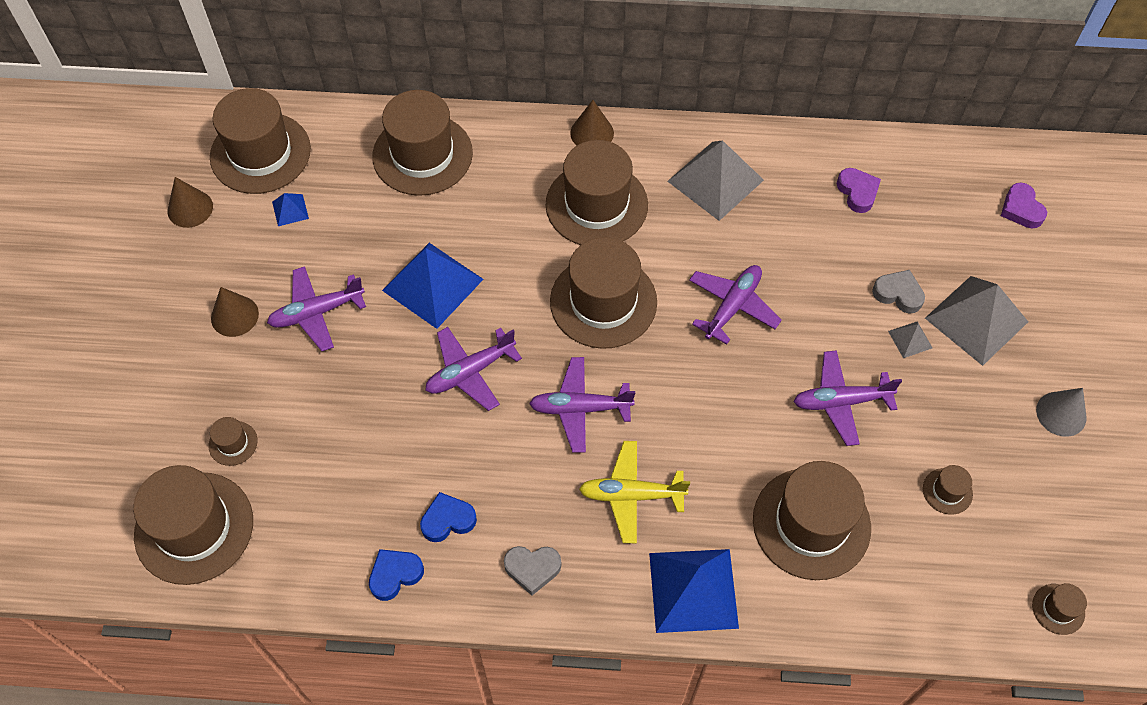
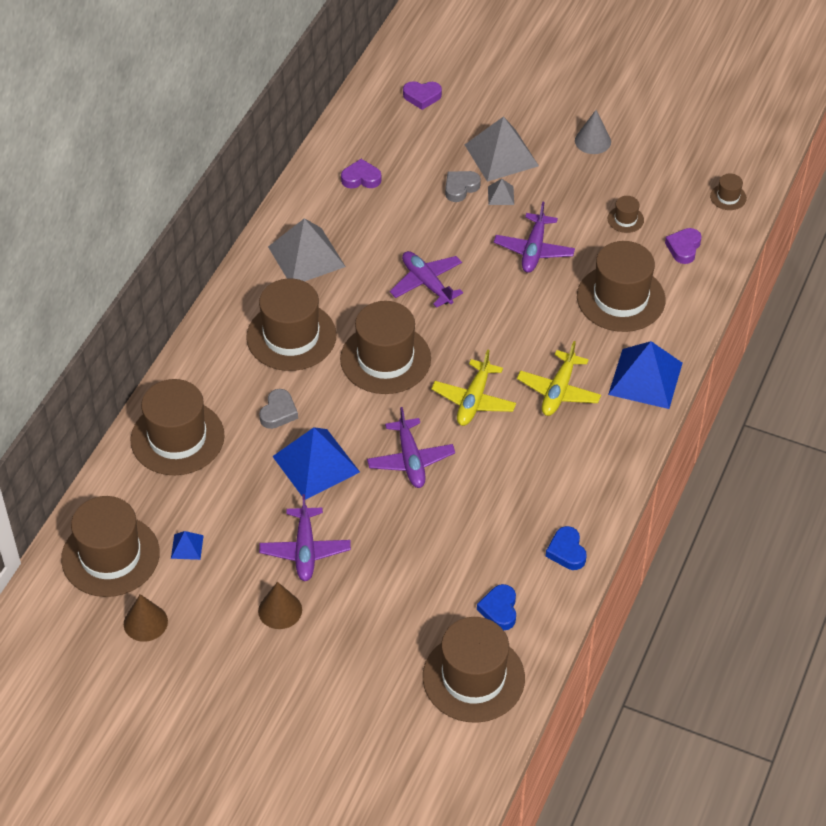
camera: 70 degrees left, 10 degrees down
(233, 443) = (406, 635): brown hat -> none
(448, 520) = (534, 507): blue heart -> blue heart (499, 610)
(532, 569) = (594, 466): grey heart -> grey heart (278, 412)
(580, 408) = (473, 400): purple plane -> yellow plane
(592, 133) = (217, 318): brown cone -> none
(935, 576) = (683, 248): none -> purple heart

